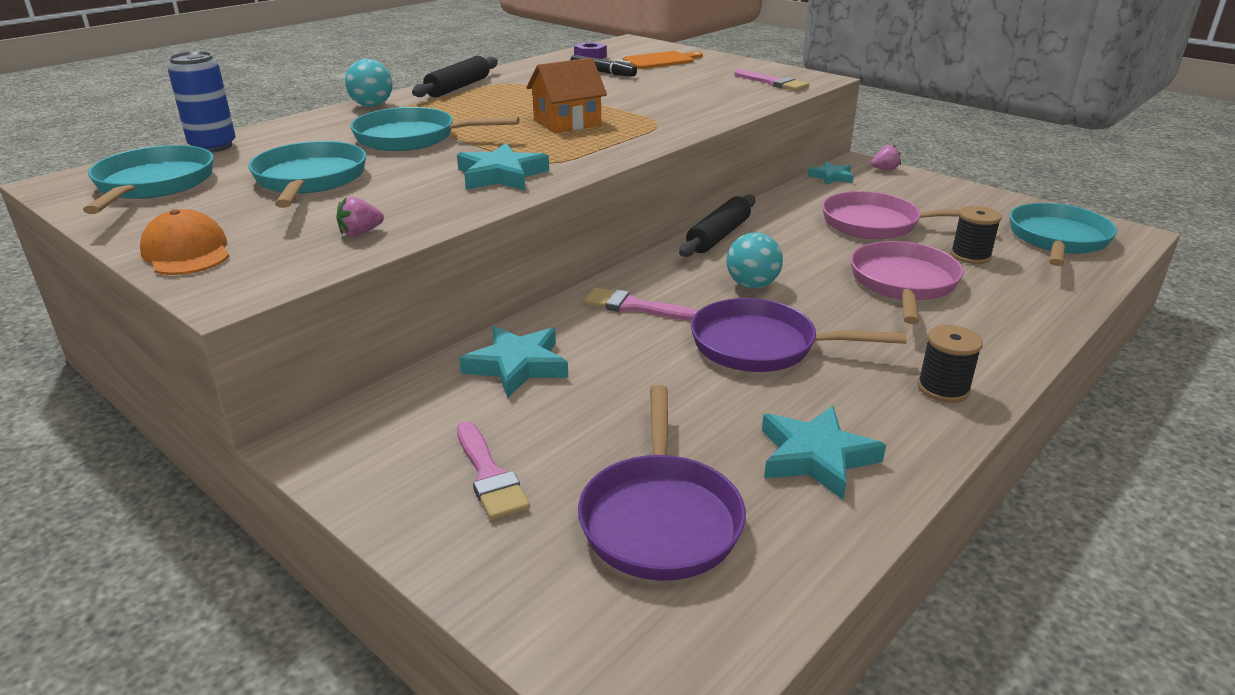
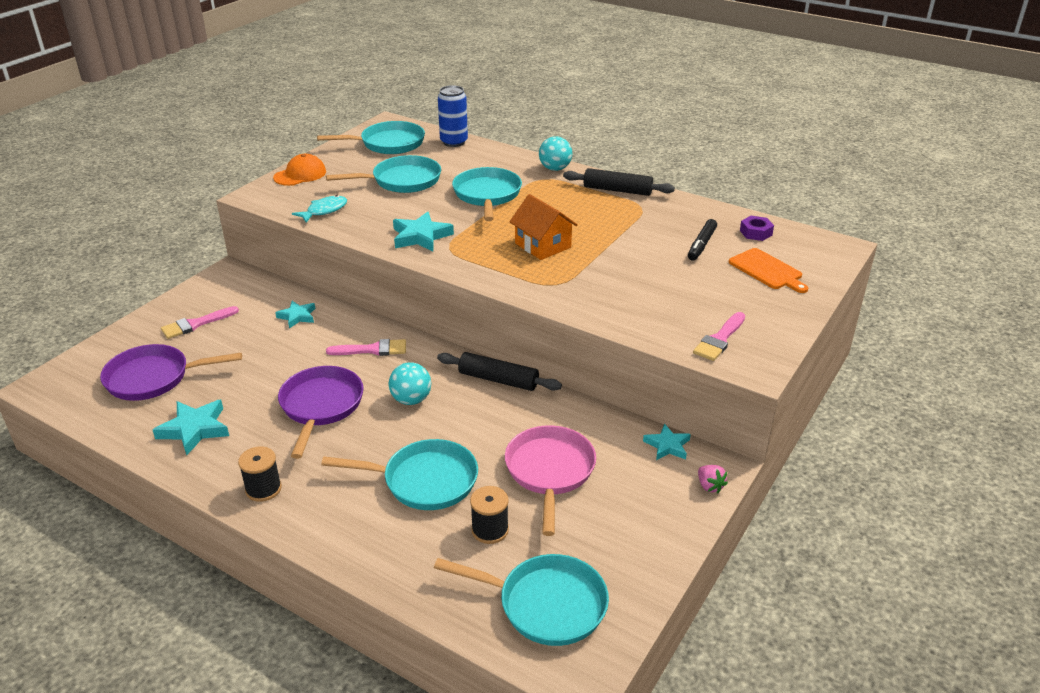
camera: 80 degrees right, 5 degrees up
(360, 233) = (324, 211): pink strawberry -> turquoise fish
(517, 366) = (297, 316): turquoise star -> turquoise star, size x0.64
(634, 306) = (372, 350): pink brush -> pink brush turned 75 degrees clockwise
(903, 284) = (424, 481): pink pan -> turquoise pan

